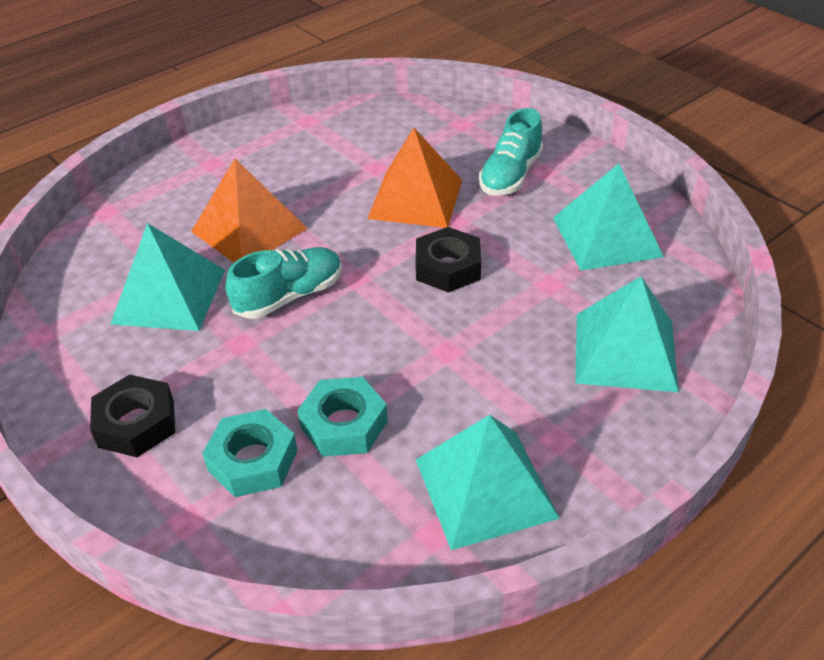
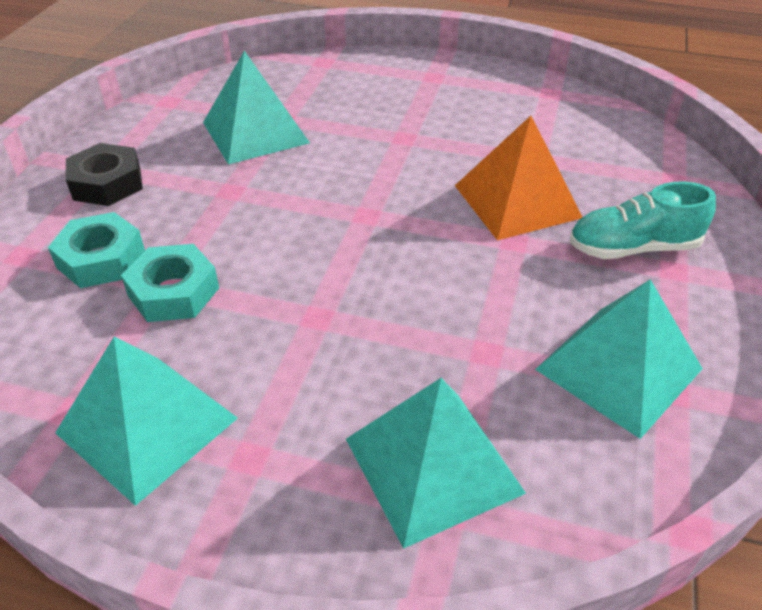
camera: 55 degrees right, 0 degrees up
(249, 230) = (370, 131): orange pyramid -> none
(289, 296) = (308, 189): turquoise shoe -> none
(448, 267) = (437, 266): black nut -> none

